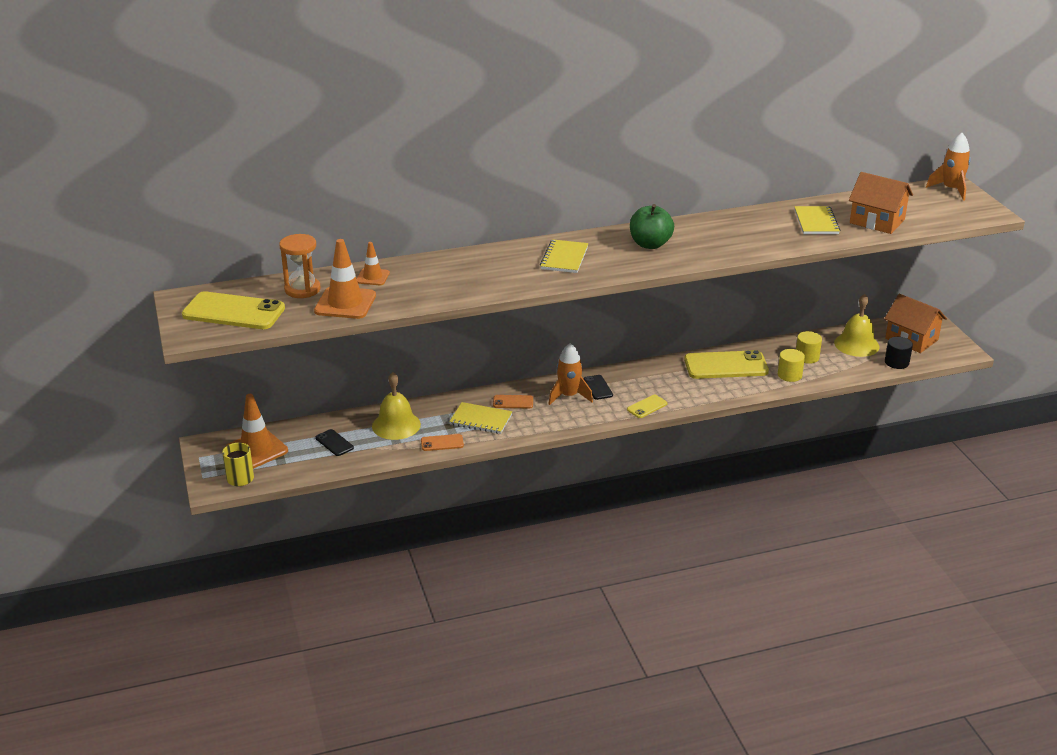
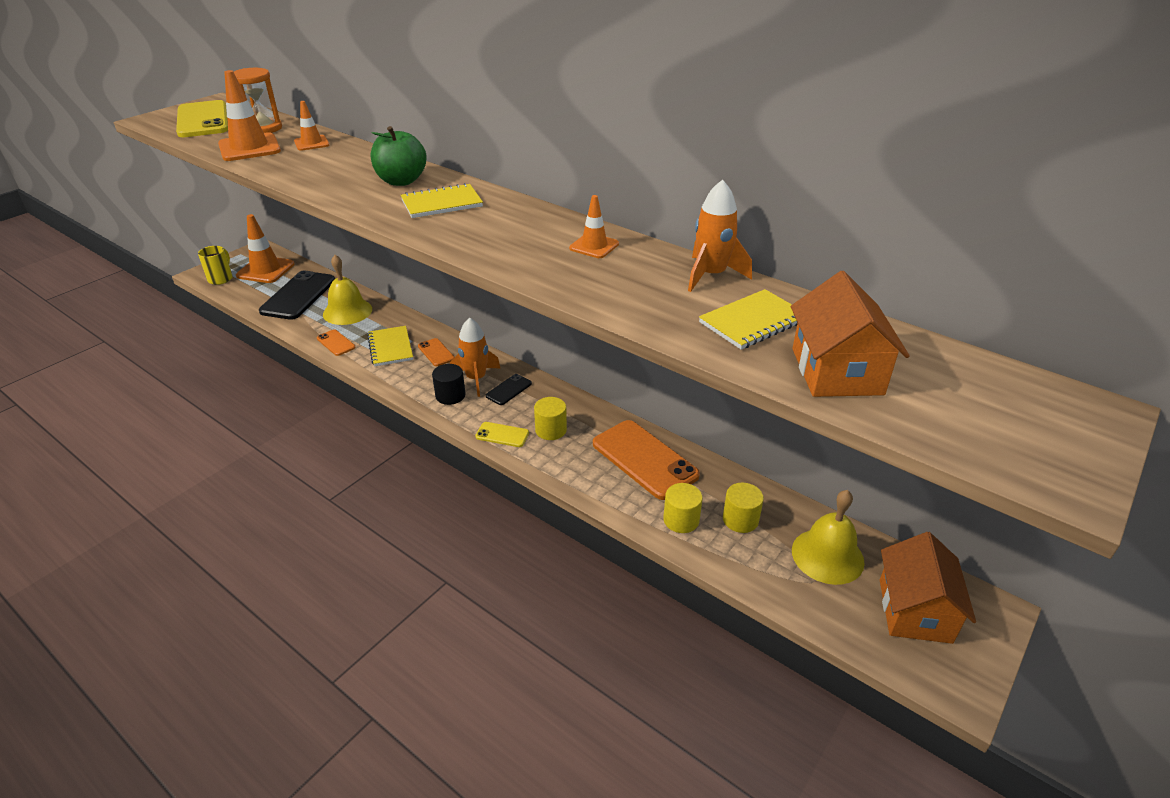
camera: 55 degrees right, 5 degrees up
(334, 443) = (298, 296): black phone -> black phone, size x2.08
(650, 244) = (532, 235): green apple -> green apple (401, 181)
(661, 387) = (551, 430): none -> yellow cylinder
(687, 232) = (594, 246): none -> orange traffic cone
(726, 366) = (644, 459): yellow phone -> orange phone
(896, 362) = (832, 617): black cylinder -> black cylinder (450, 395)
(951, 190) = (1077, 412): orange rocket -> orange rocket (711, 275)

